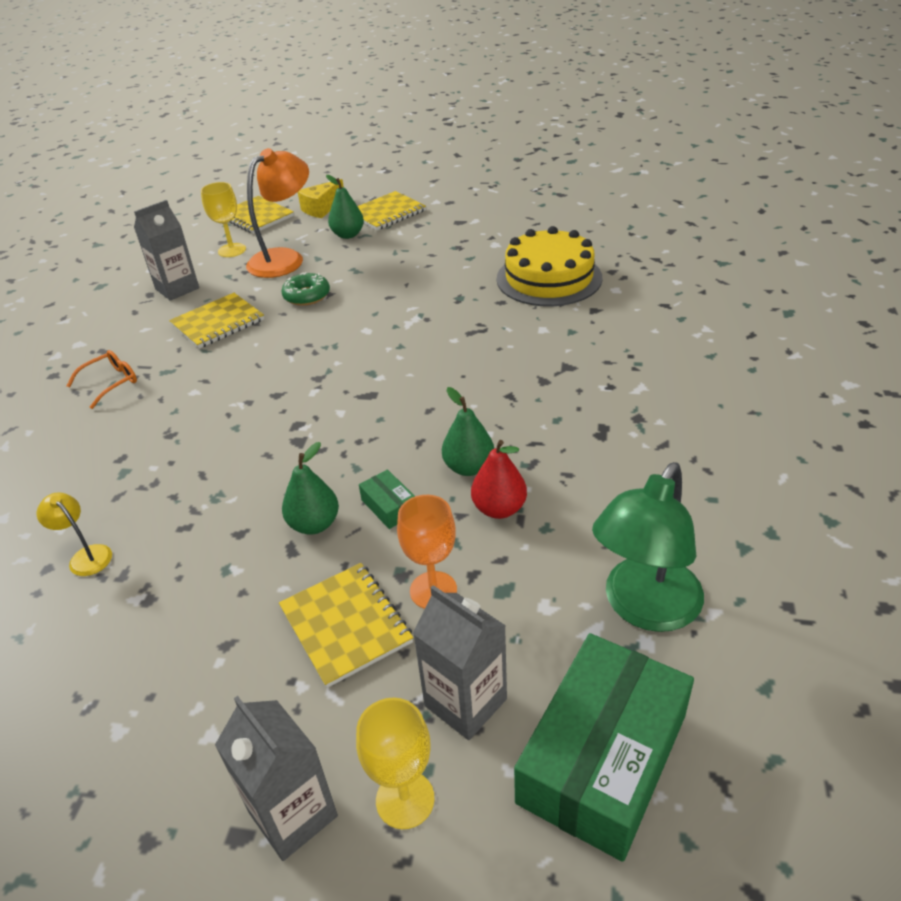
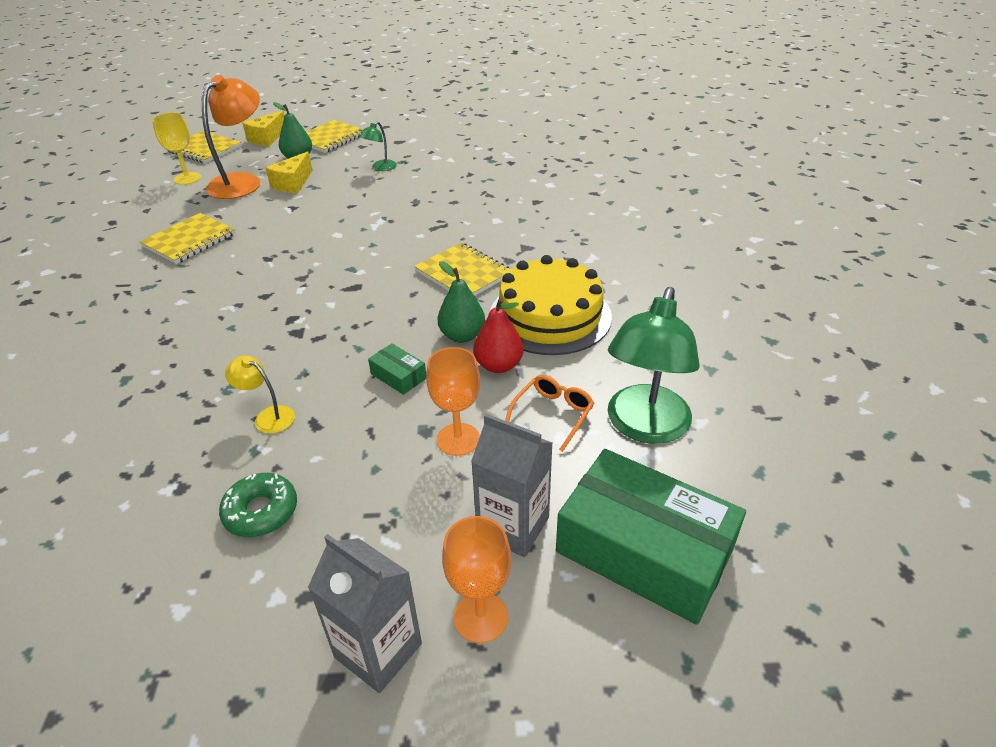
camera: 15 degrees left, 0 degrees up
(86, 556) = (104, 458): yellow lamp -> yellow lamp (268, 416)
(110, 383) = (90, 302): orange glasses -> orange glasses (553, 414)
(177, 288) = (140, 215): grey carton -> none
(307, 296) = (272, 211): green donut -> green donut (261, 511)
(314, 524) = (331, 400): green pear -> none
(335, 265) = (293, 183): none -> yellow cheese
(346, 625) = (385, 480): yellow notebook -> yellow notebook (463, 273)
(405, 799) = (480, 617): yellow goblet -> orange goblet
(432, 253) = (380, 168): none -> green lamp
(549, 278) = (490, 180): yellow cake -> yellow cake (550, 316)
(602, 758) = (644, 550): green box -> green box turned 75 degrees counterclockwise

